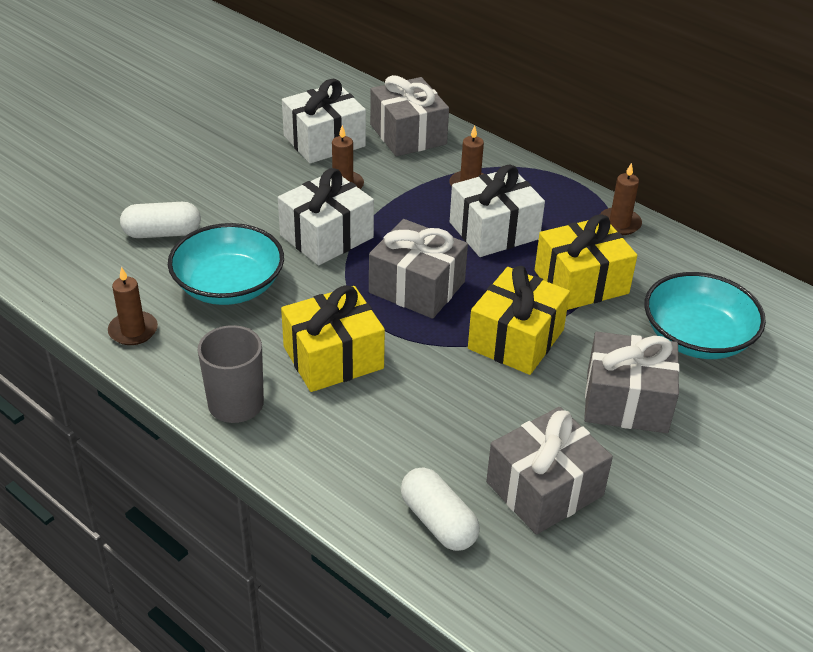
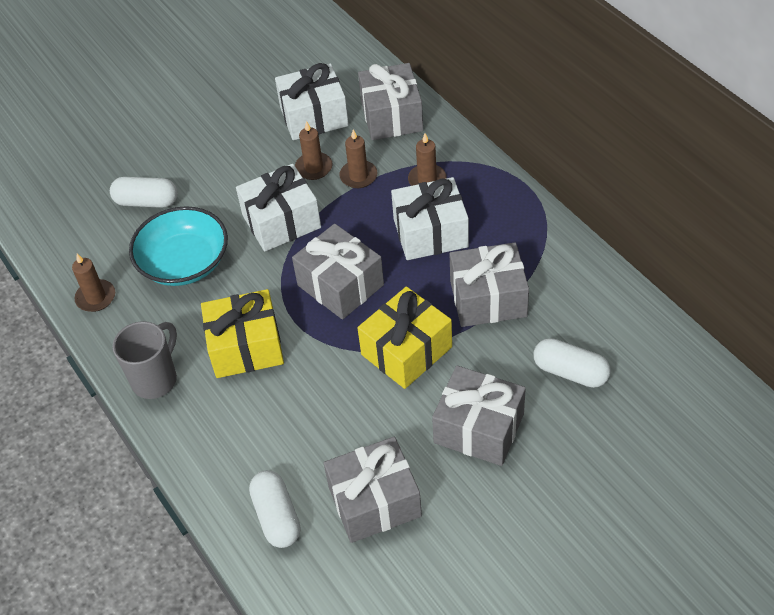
camera: 20 degrees right, 10 degrees up
(581, 282) = (488, 299): yellow gift -> grey gift
(619, 223) = (549, 239): brown candle -> brown candle (358, 176)
(697, 337) = (570, 372): turquoise bowl -> white capsule

